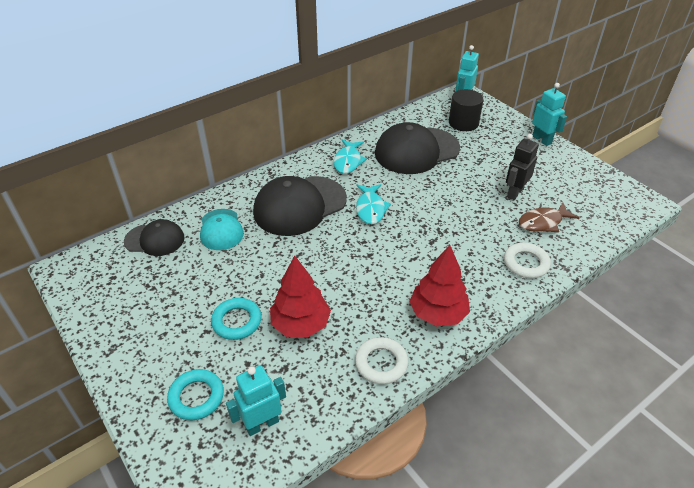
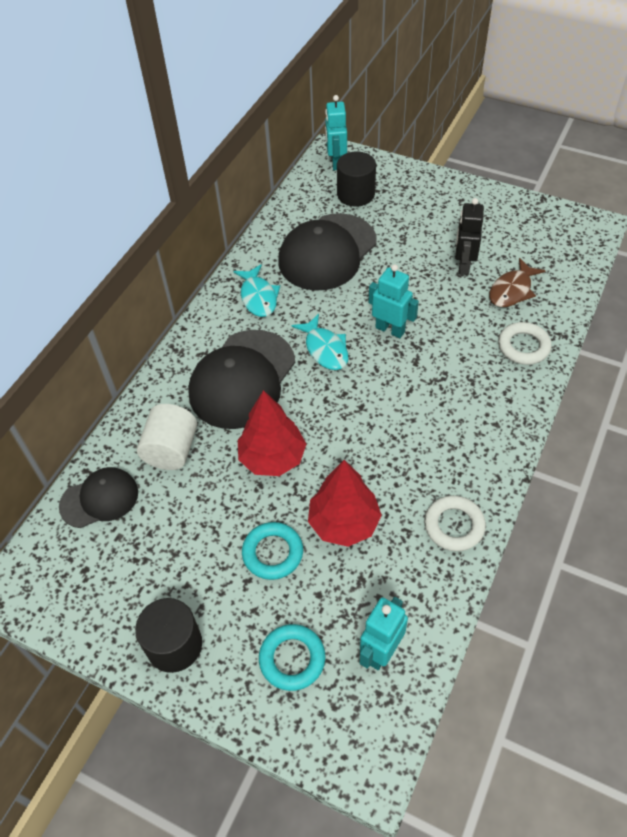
camera: 25 degrees left, 10 degrees up
(128, 349) = (174, 645): none -> black cylinder
(221, 229) = (171, 450): turquoise cap -> white cylinder
(437, 313) = (473, 444): red tree -> red tree (272, 458)
(542, 140) = (452, 185): turquoise robot -> turquoise robot (390, 329)

